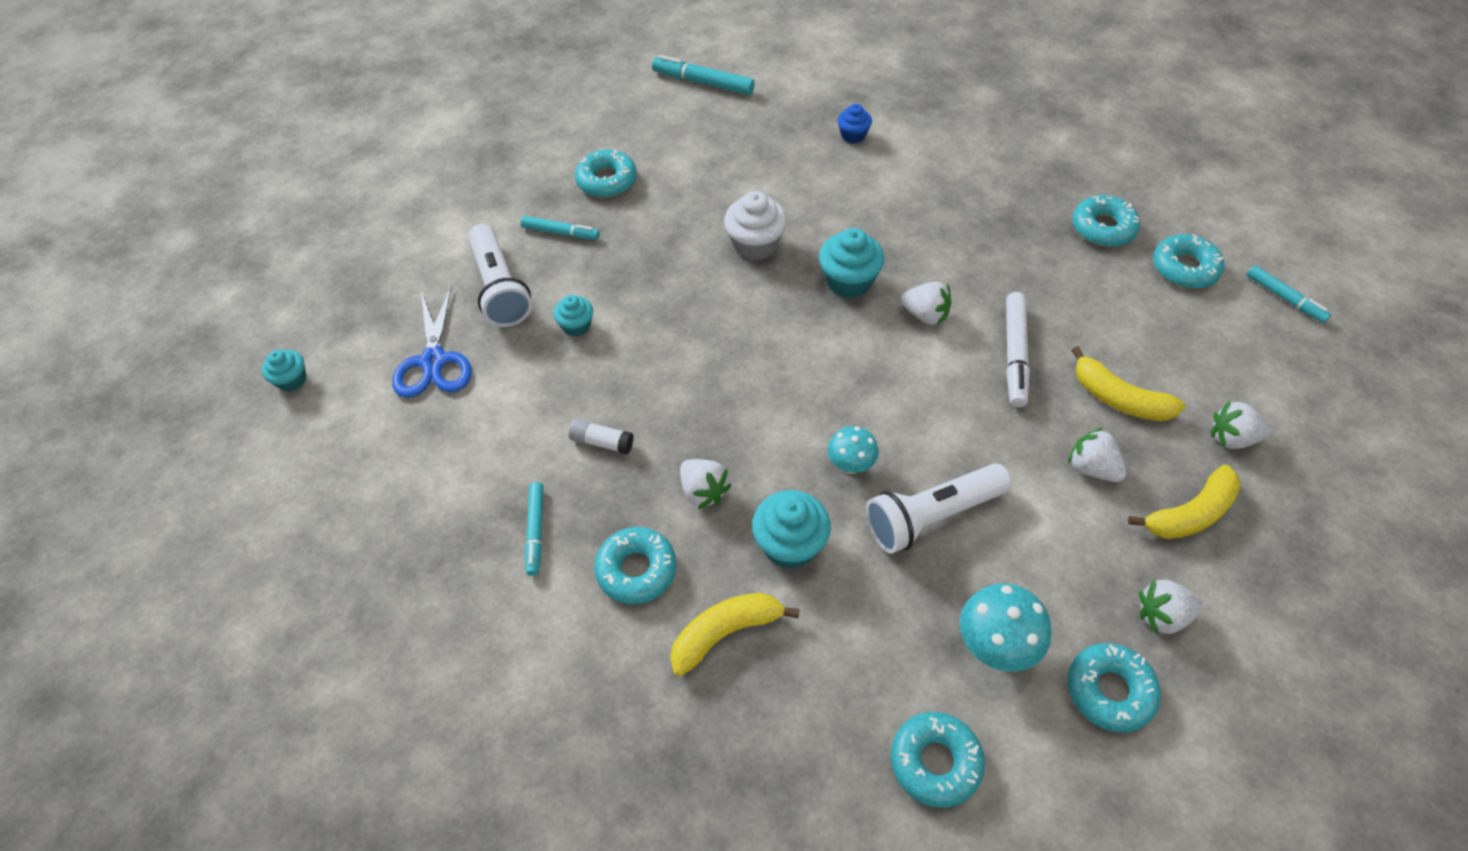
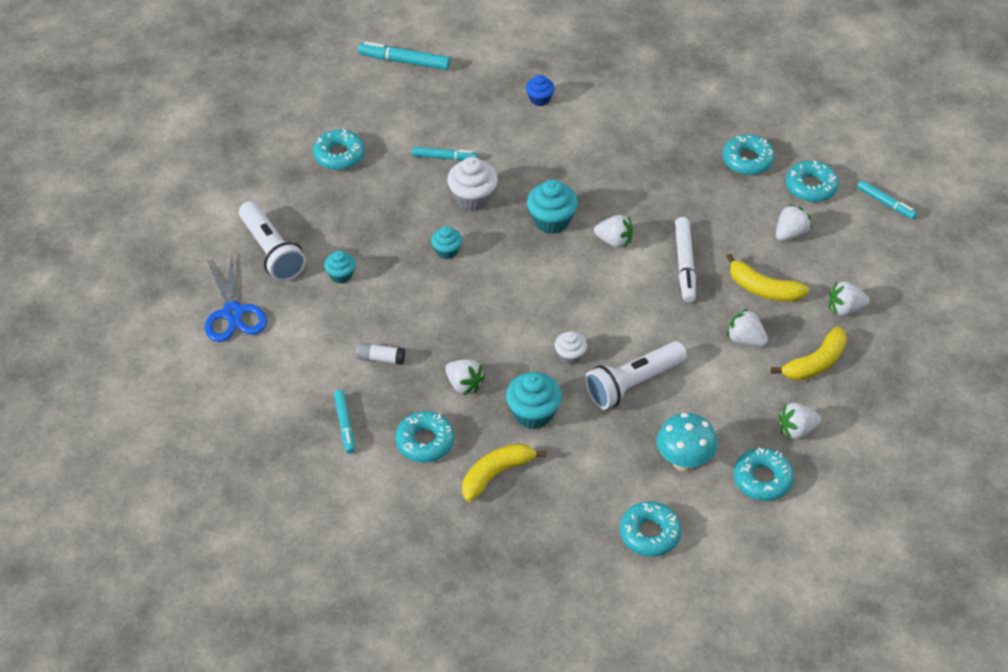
camera: 10 degrees left, 5 degrees down
(292, 380) = (122, 338): turquoise cupcake -> turquoise cupcake (447, 251)
(561, 232) = (310, 202): turquoise marker -> turquoise marker (444, 157)
(850, 465) = (570, 356): turquoise mushroom -> white cupcake
(1156, 327) = (790, 234): none -> white strawberry

